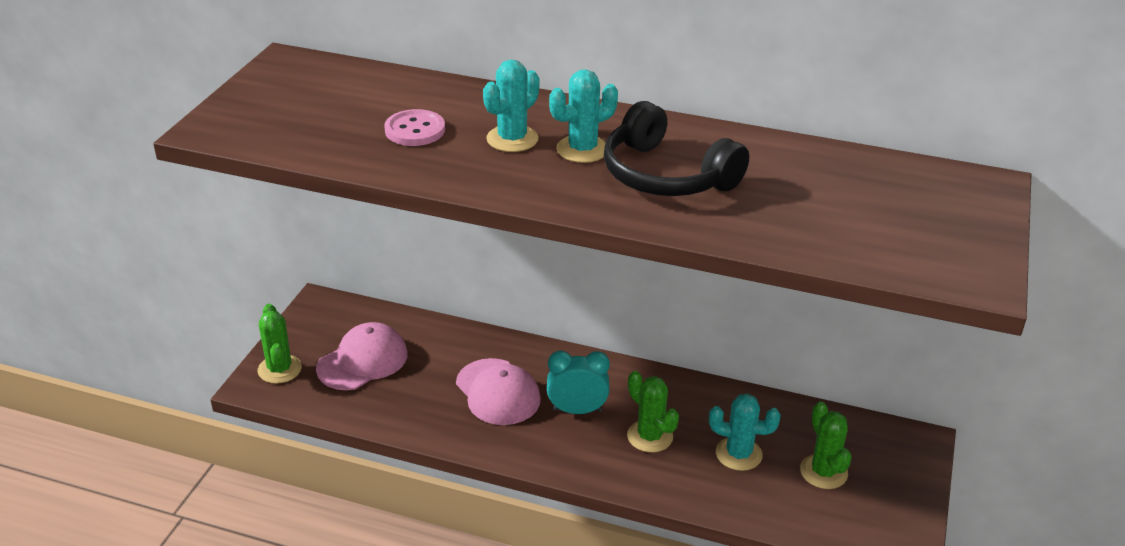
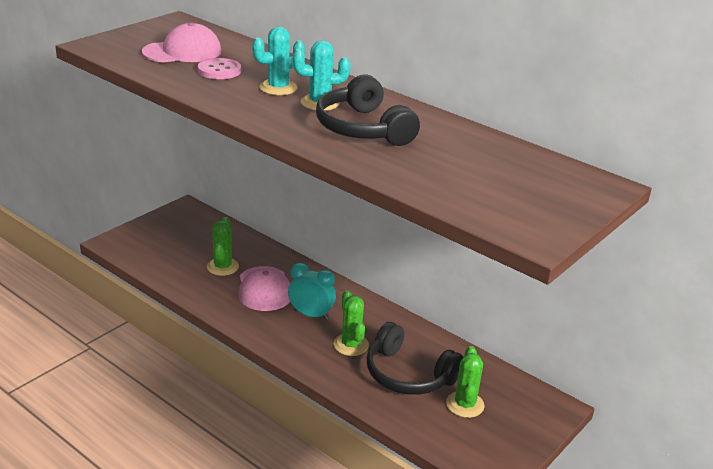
camera: 20 degrees right, 5 degrees down
(279, 369) = (133, 238): green cactus -> green cactus (222, 267)
(362, 361) = (189, 247): pink cap -> pink cap (182, 52)
(738, 454) = (408, 374): turquoise cactus -> black headphones

